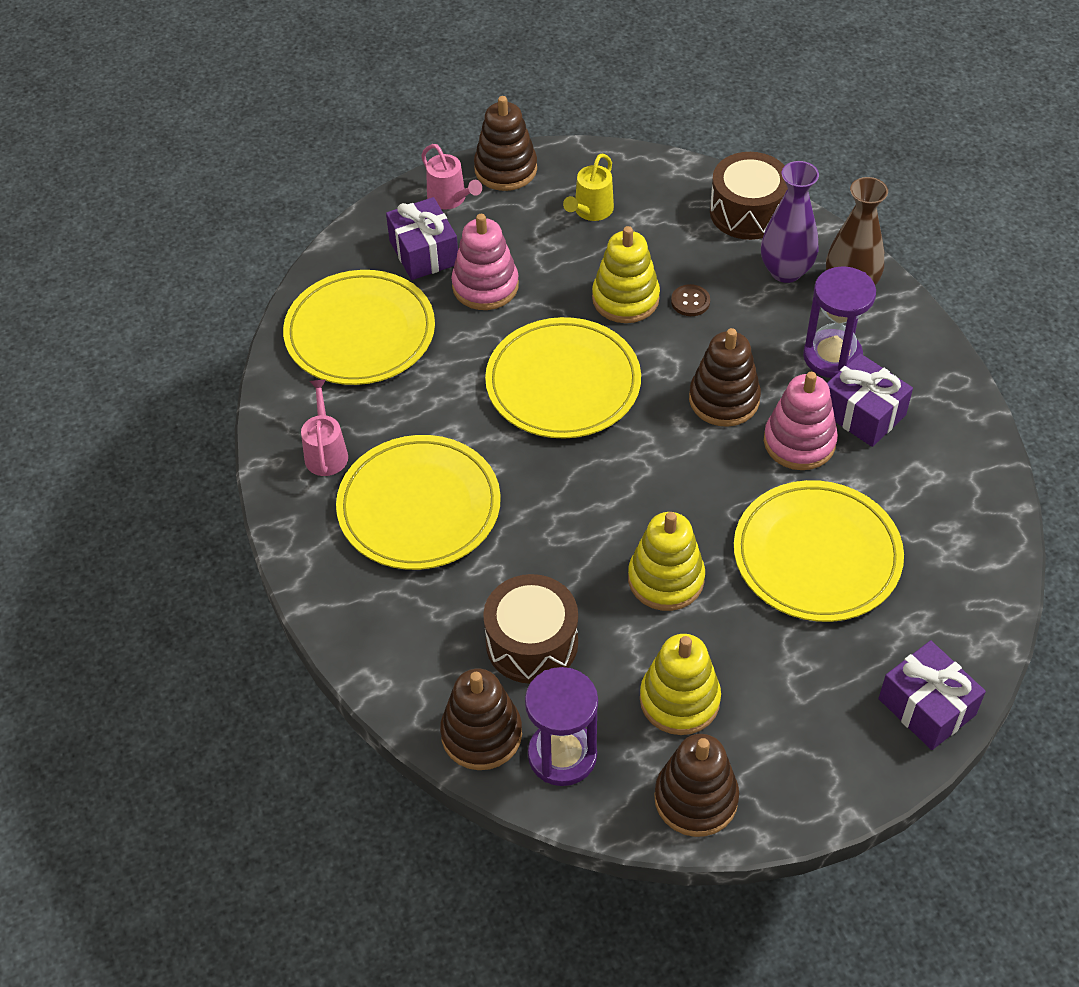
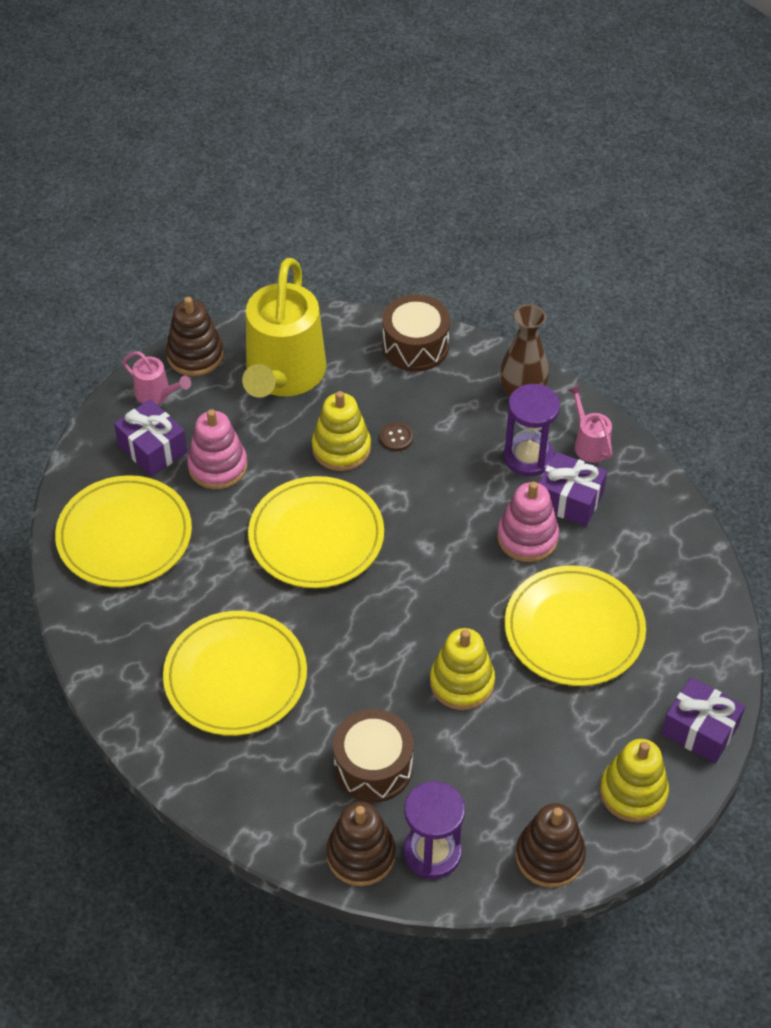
camera: 20 degrees left, 0 degrees up
(326, 452) = (136, 650): pink watering can -> pink watering can (589, 443)
(591, 211) = (283, 376): yellow watering can -> yellow watering can, size x2.32
(679, 700) = (508, 780): yellow stacking toy -> yellow stacking toy (633, 792)
(724, 399) = (454, 516): brown stacking toy -> none
(786, 271) = (465, 391): purple vase -> none

